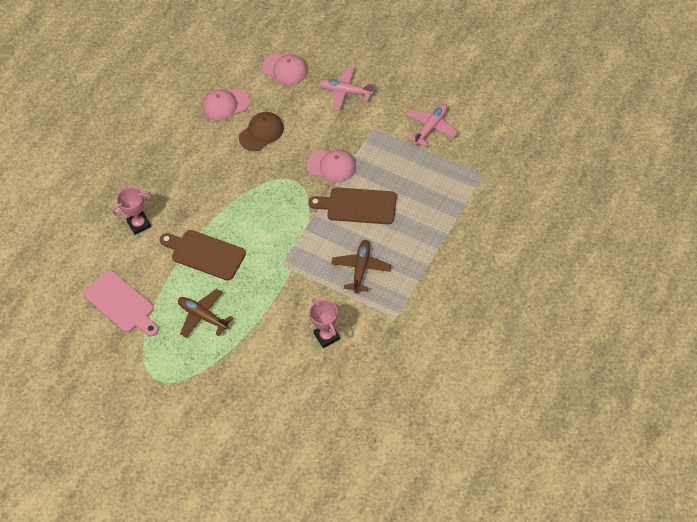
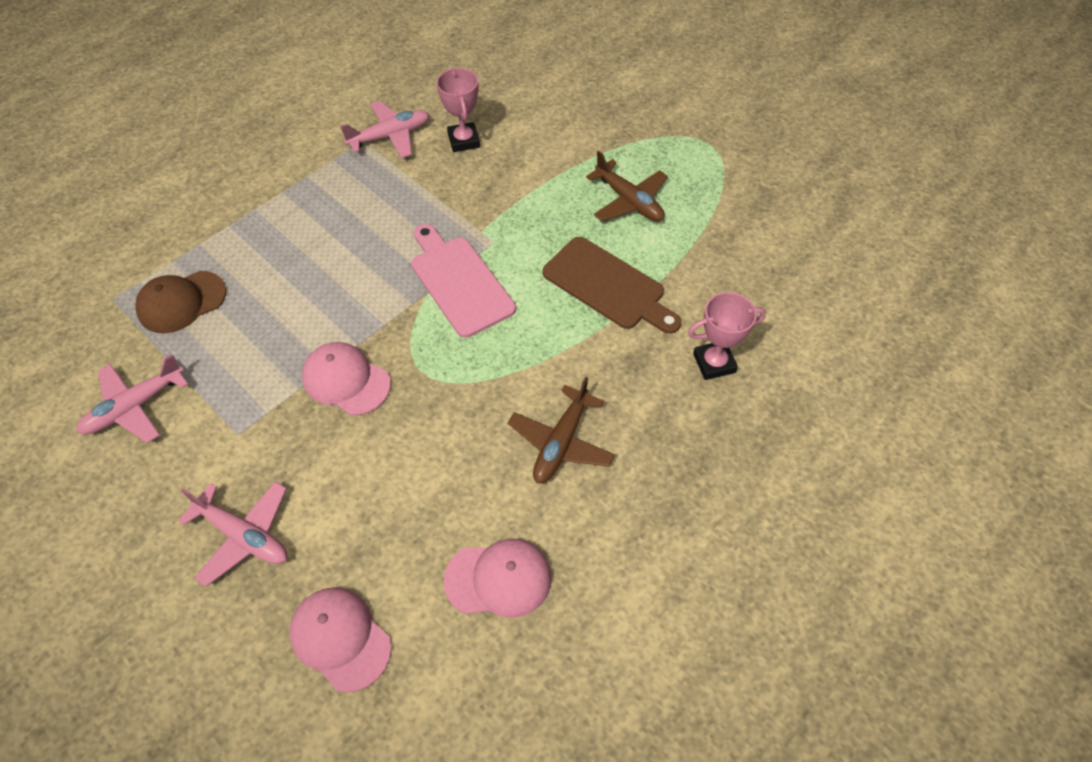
camera: 170 degrees left, 0 degrees up
(121, 304) = (752, 245): pink cutting board -> pink cutting board (459, 282)
(261, 133) = (446, 486): brown cap -> brown cap (181, 302)
(358, 206) = (337, 300): brown cutting board -> none
(361, 268) = (378, 209): brown plane -> brown plane (561, 442)
(379, 326) = (390, 136): none -> pink plane

